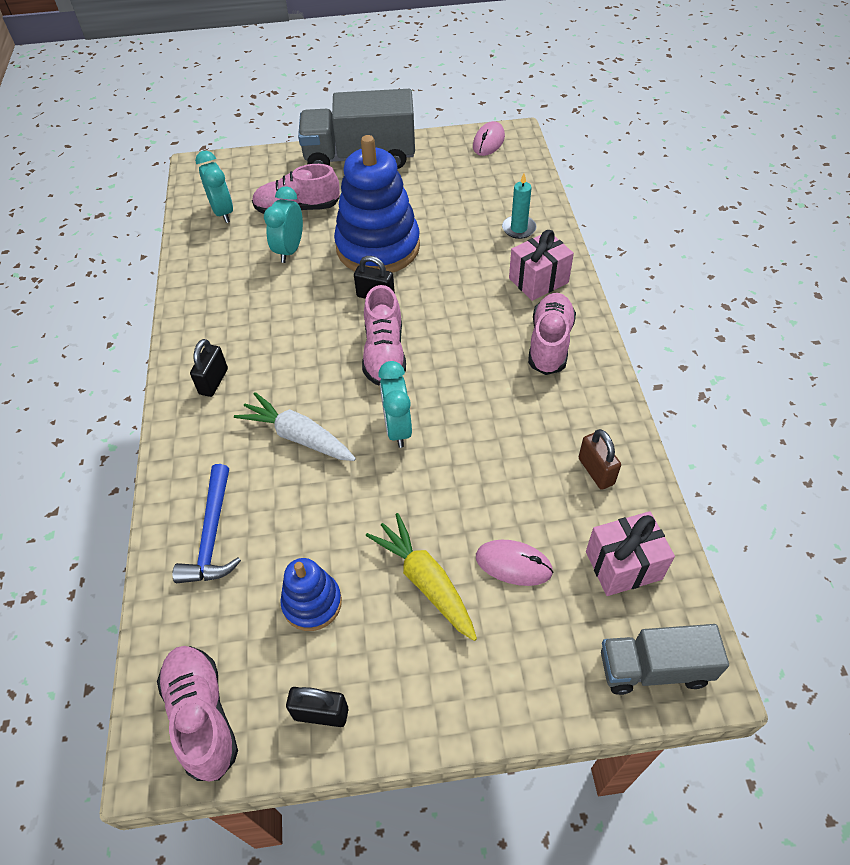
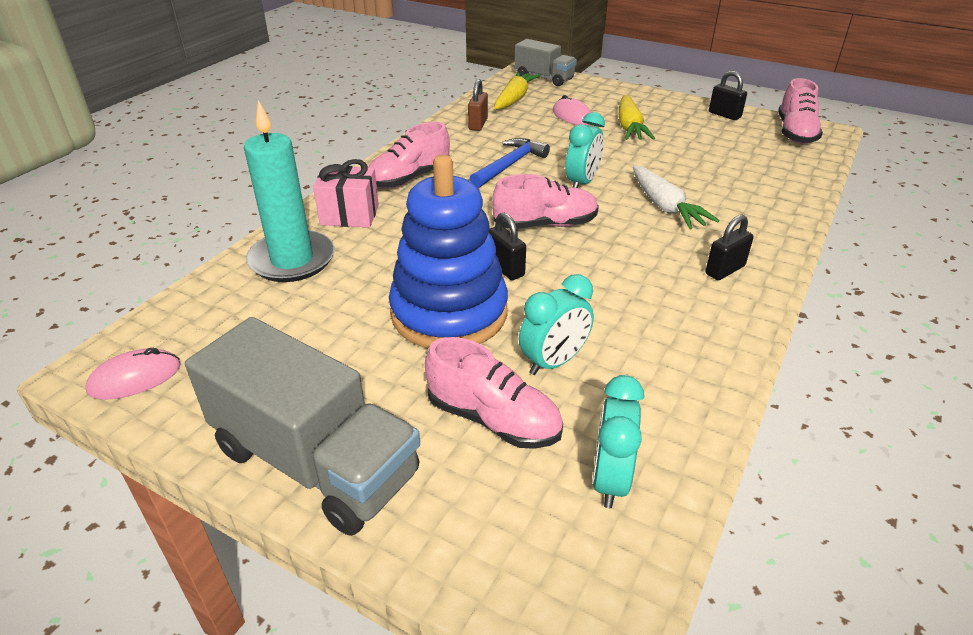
camera: 145 degrees left, 15 degrees down
(212, 535) = (764, 186): blue hammer -> blue hammer (509, 165)
(312, 603) = (707, 142): blue stacking toy -> none
(384, 354) = (545, 225): pink shoe -> pink shoe turned 45 degrees clockwise
(518, 229) = (292, 260): turquoise candle -> turquoise candle, size x1.97
(623, 565) = (514, 99): pink gift -> yellow carrot

